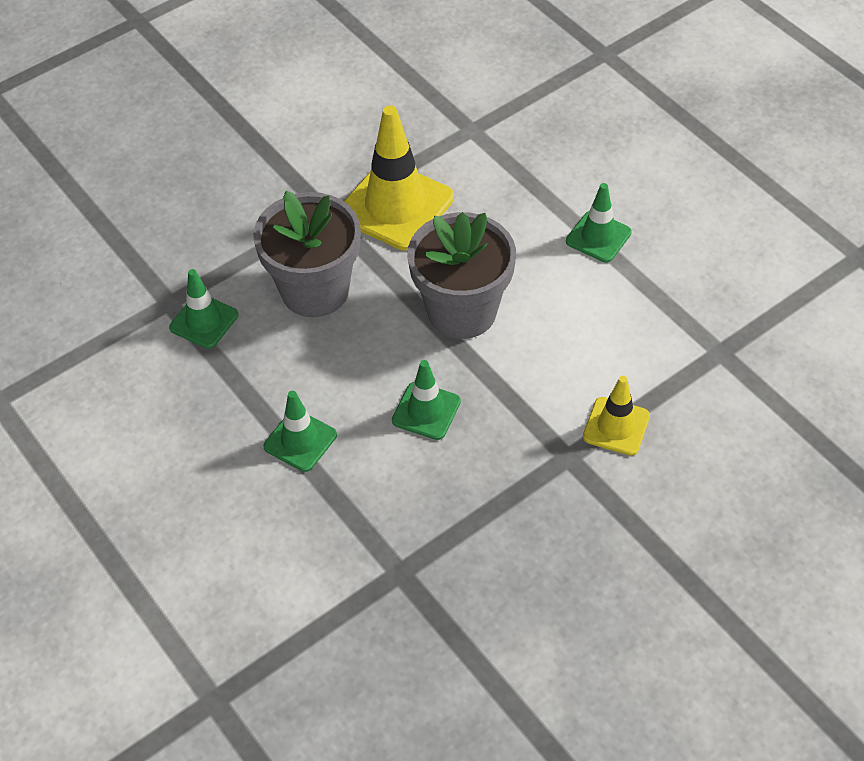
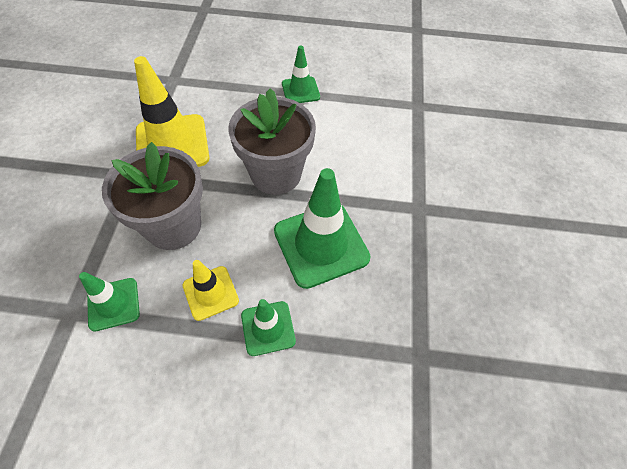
camera: 50 degrees left, 5 degrees up
(426, 411) = (321, 244): green traffic cone -> green traffic cone, size x1.80
(616, 426) = (421, 174): yellow traffic cone -> yellow traffic cone (210, 293)

